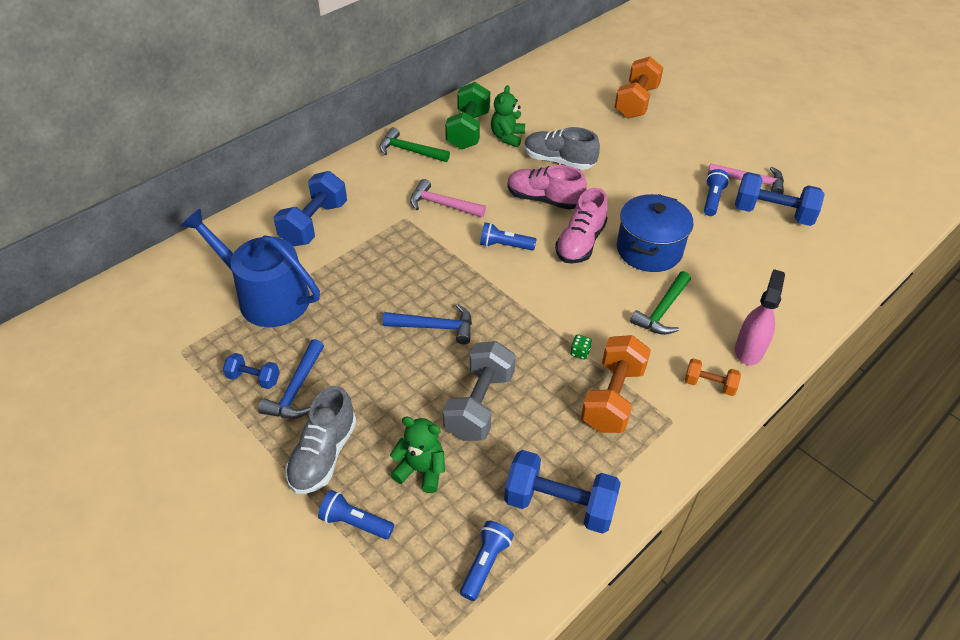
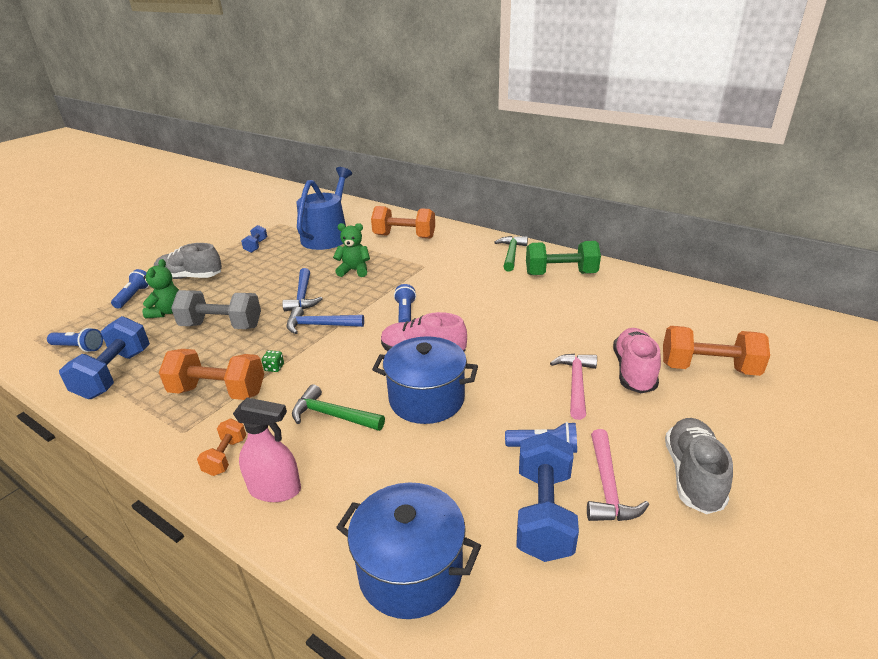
camera: 80 degrees right, 15 degrees down
(296, 389) = (245, 260): blue hammer -> blue hammer (319, 325)
(314, 223) = (404, 236): blue dumbbell -> orange dumbbell
(442, 205) = (447, 278): pink hammer -> pink hammer (576, 384)
(507, 137) = (565, 294): green teddy bear -> green teddy bear (354, 270)
(544, 199) = (480, 325): pink shoe -> pink shoe (634, 371)
(558, 161) = (547, 326): grey shoe -> grey shoe (692, 476)
(820, 281) = (410, 571): none -> blue pot

